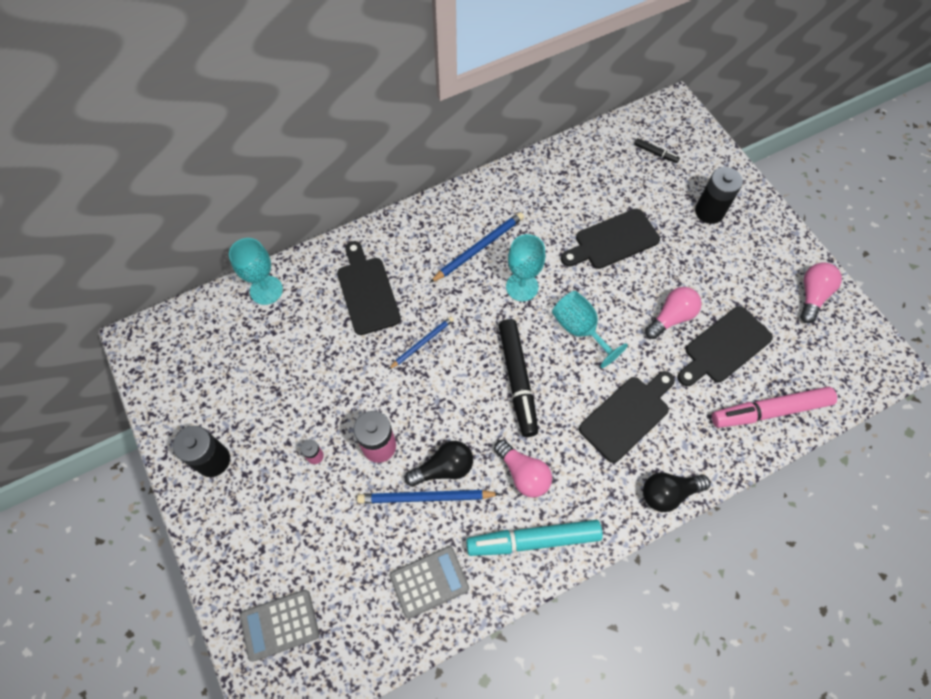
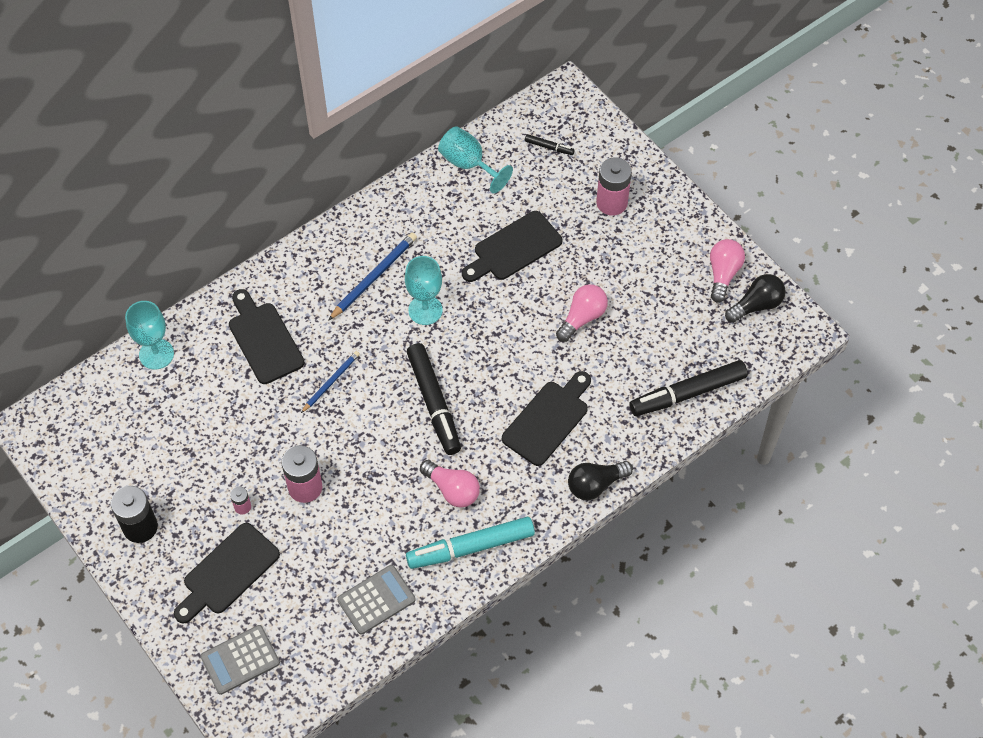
camera: 10 degrees left, 5 degrees down
(425, 497) = (360, 527): blue pencil -> none
(443, 468) = (373, 497): black light bulb -> black light bulb (756, 305)
(580, 329) = (491, 344): turquoise goblet -> turquoise goblet (468, 164)
(709, 212) = (611, 203): black battery -> pink battery
(724, 347) = (638, 339): black cutting board -> black cutting board (228, 572)
(770, 411) = (687, 393): pink marker -> black marker

